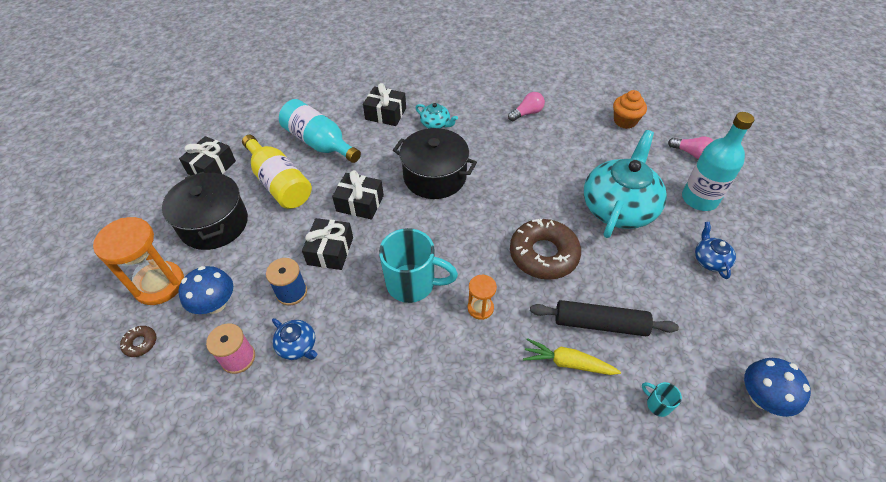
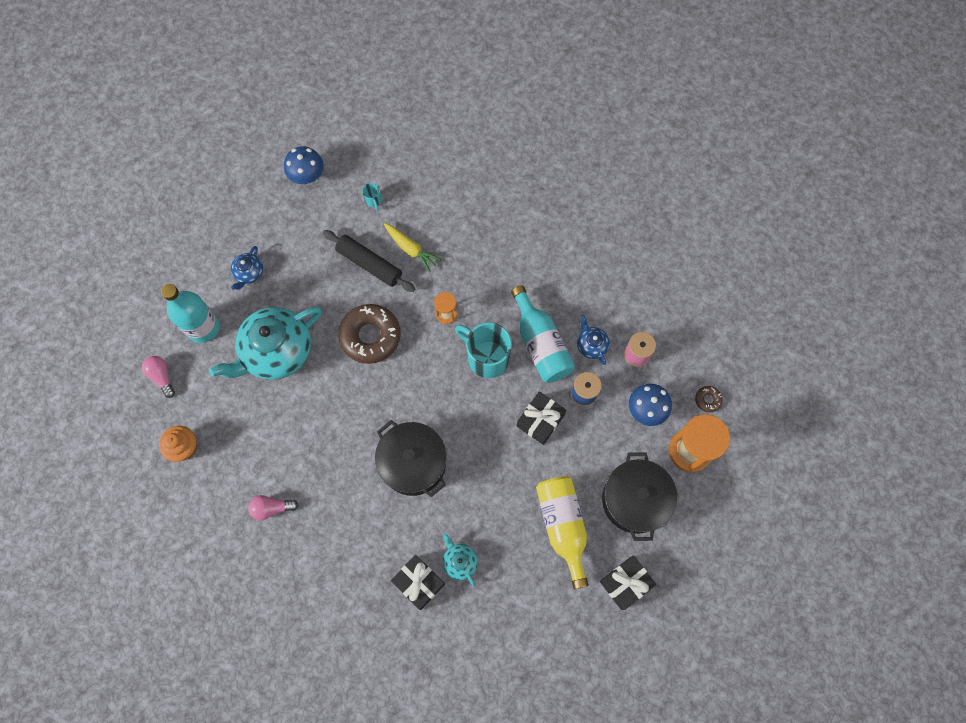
camera: 155 degrees left, 20 degrees up
(319, 143) = (506, 568): turquoise bottle -> turquoise bottle (540, 344)
(360, 203) = (496, 463): black gift -> none
(436, 124) = (374, 538): turquoise teapot -> turquoise teapot (459, 561)

